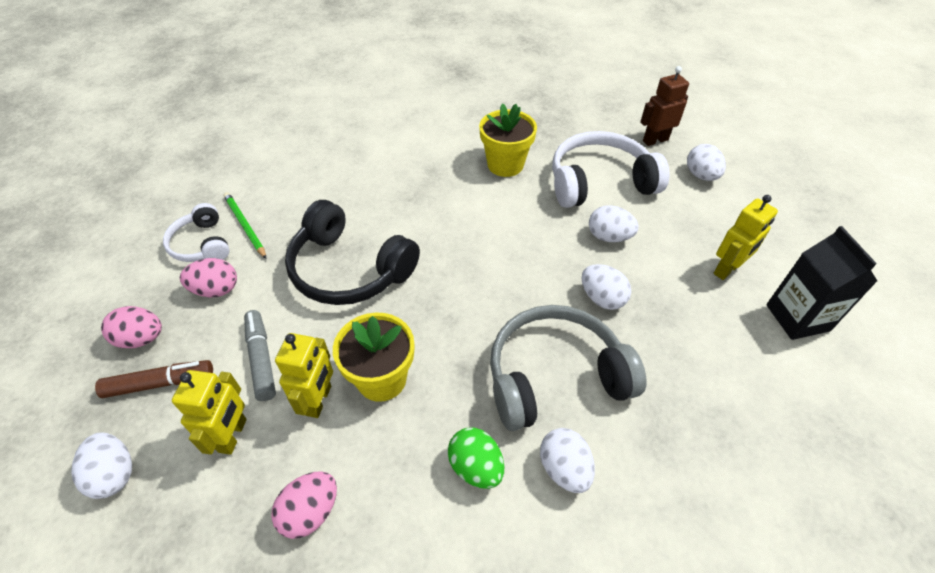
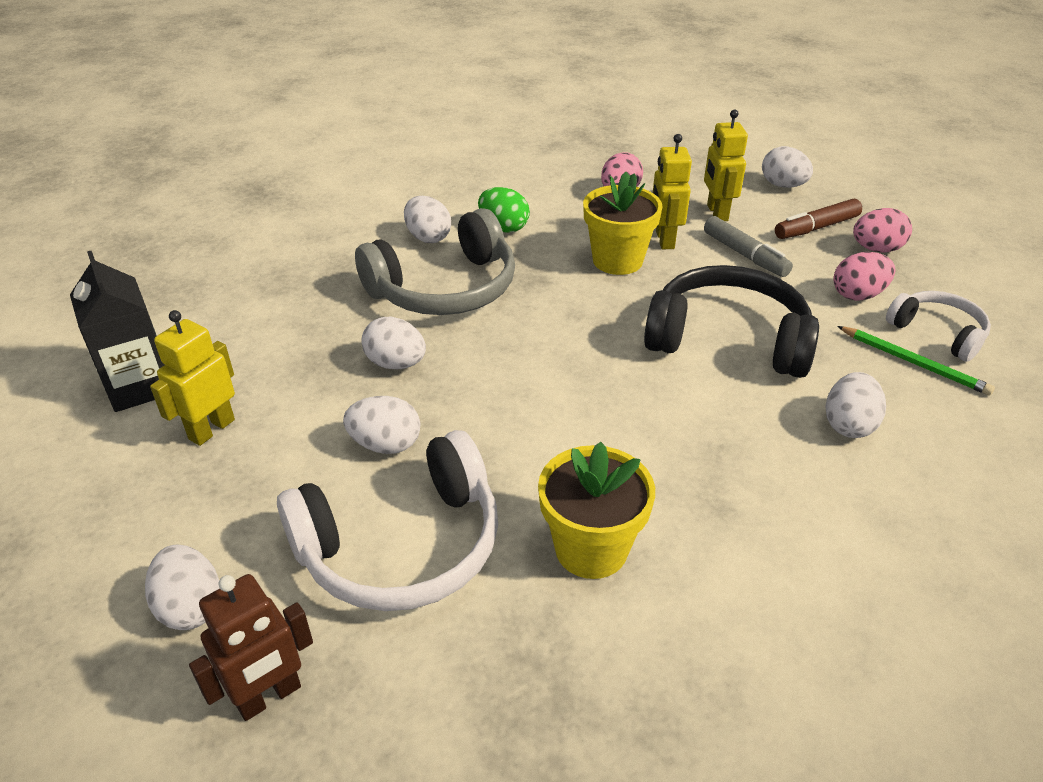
camera: 165 degrees right, 10 degrees down
(327, 196) = (848, 425): none -> white egg

